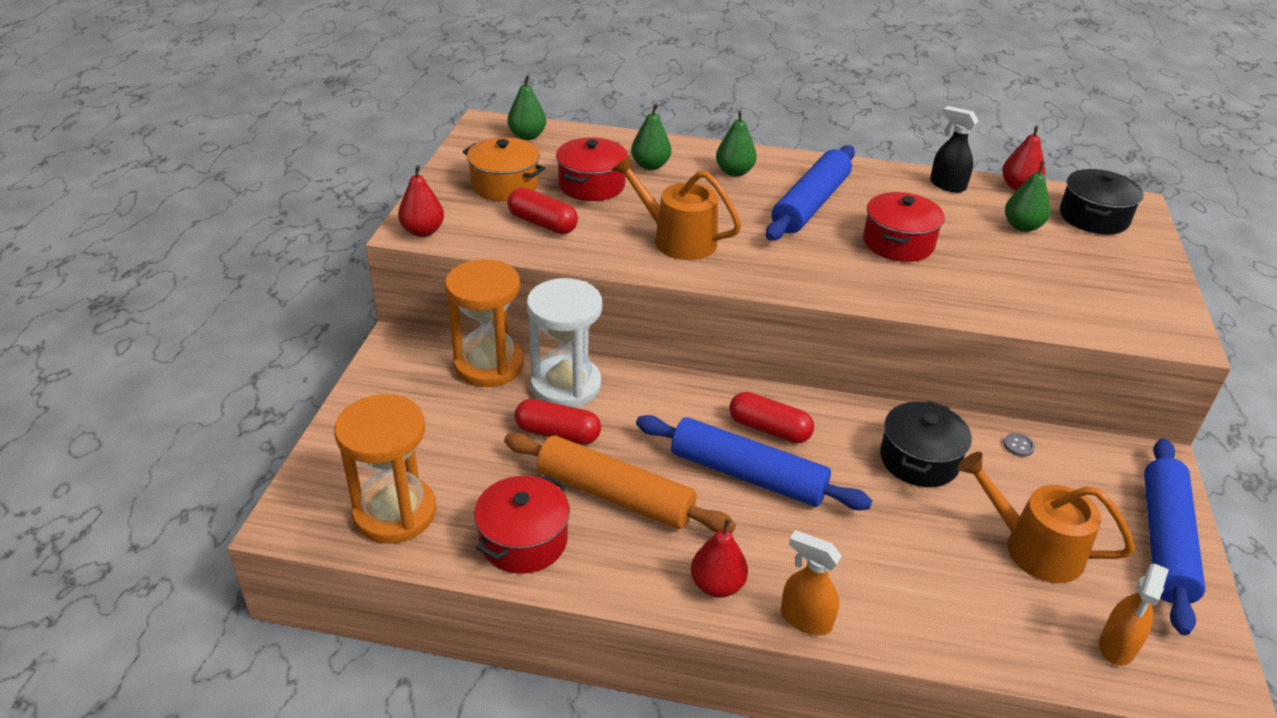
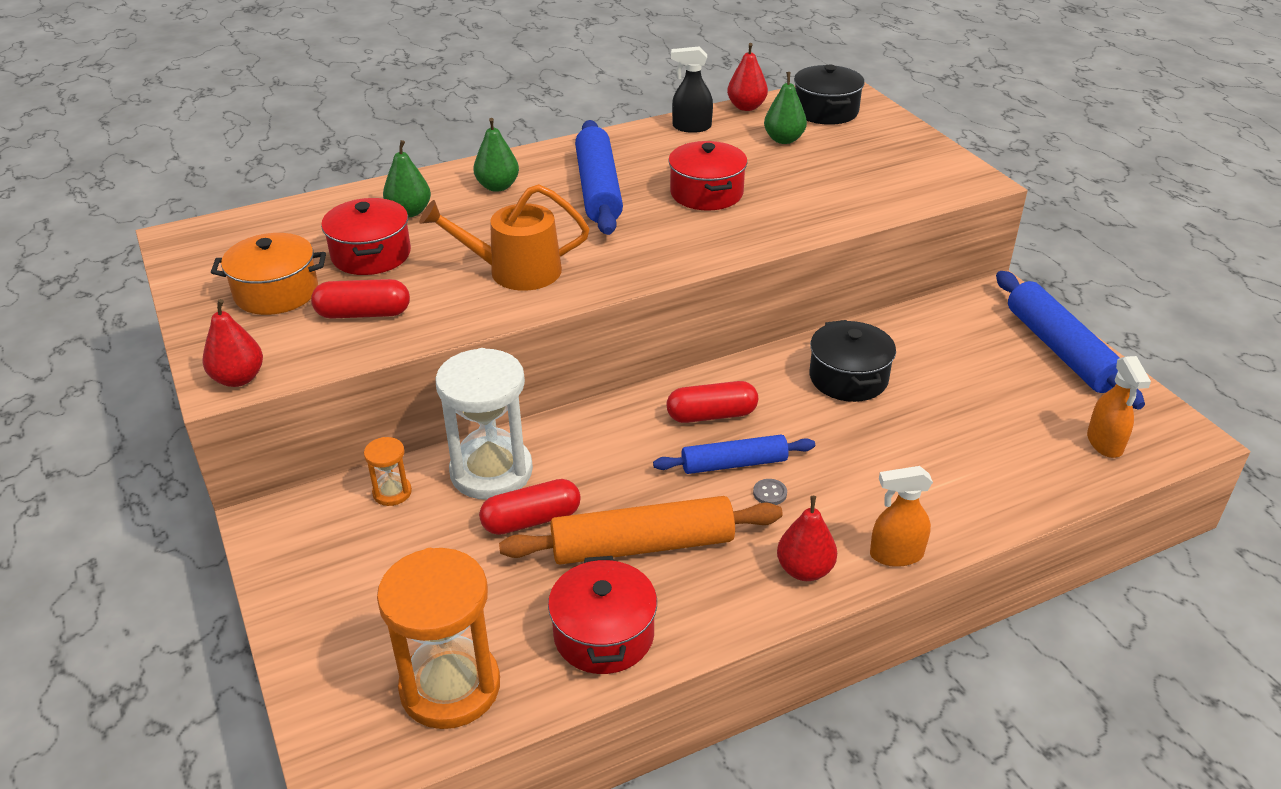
camera: 35 degrees left, 0 degrees up
(489, 365) = (392, 492): orange hourglass -> orange hourglass, size x0.46
(527, 136) = (242, 232): green pear -> none
(747, 475) = (734, 464): blue rolling pin -> blue rolling pin, size x0.63
(1018, 446) = (904, 329): grey button -> grey button (770, 493)
(1034, 548) = (989, 402): orange watering can -> none

